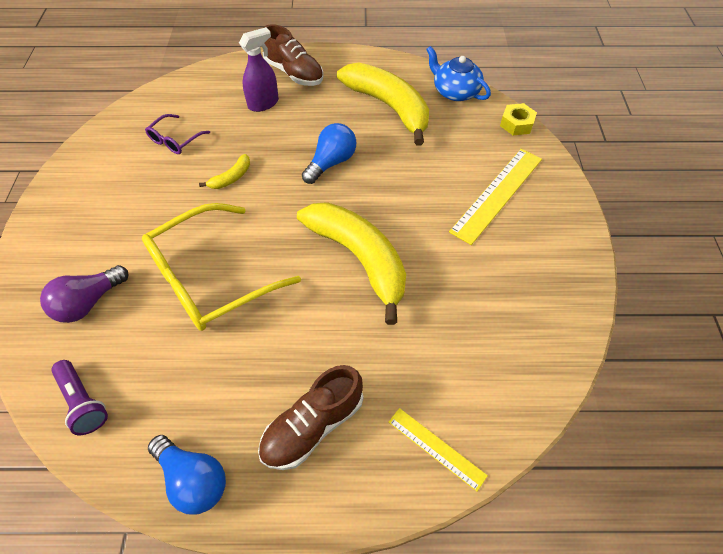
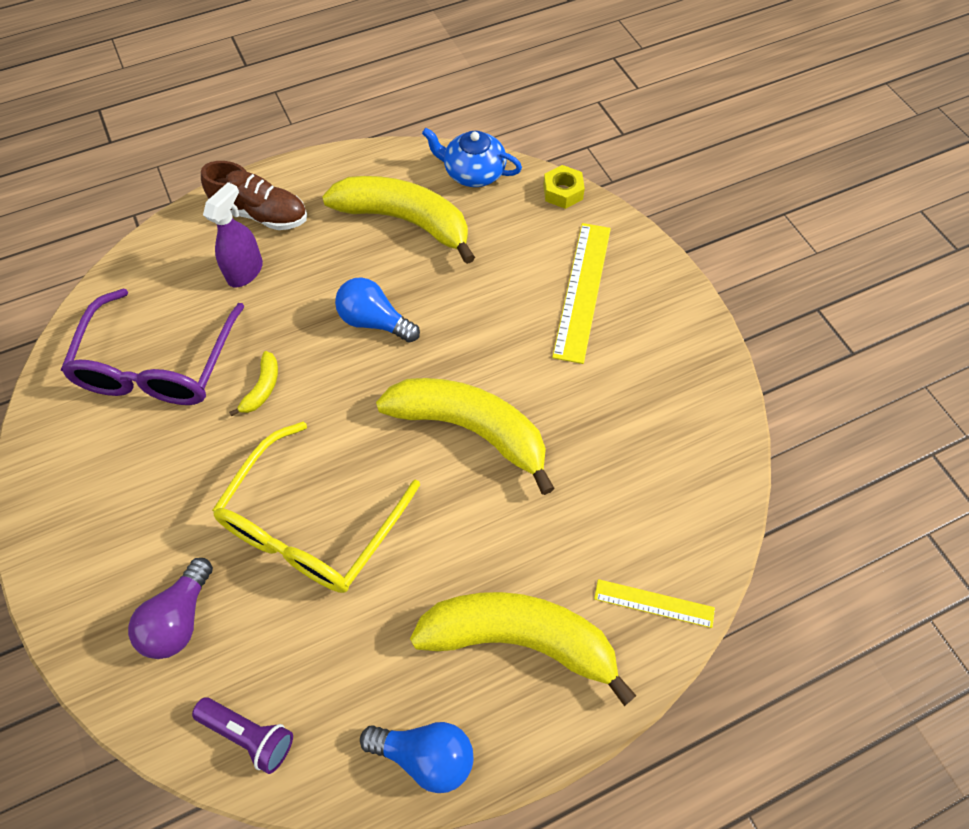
camera: 25 degrees left, 5 degrees up
(175, 140) = (158, 365): purple glasses -> purple glasses, size x2.15
(313, 426) = (520, 639): brown shoe -> yellow banana
(331, 163) = (374, 321): blue light bulb -> blue light bulb turned 75 degrees counterclockwise

